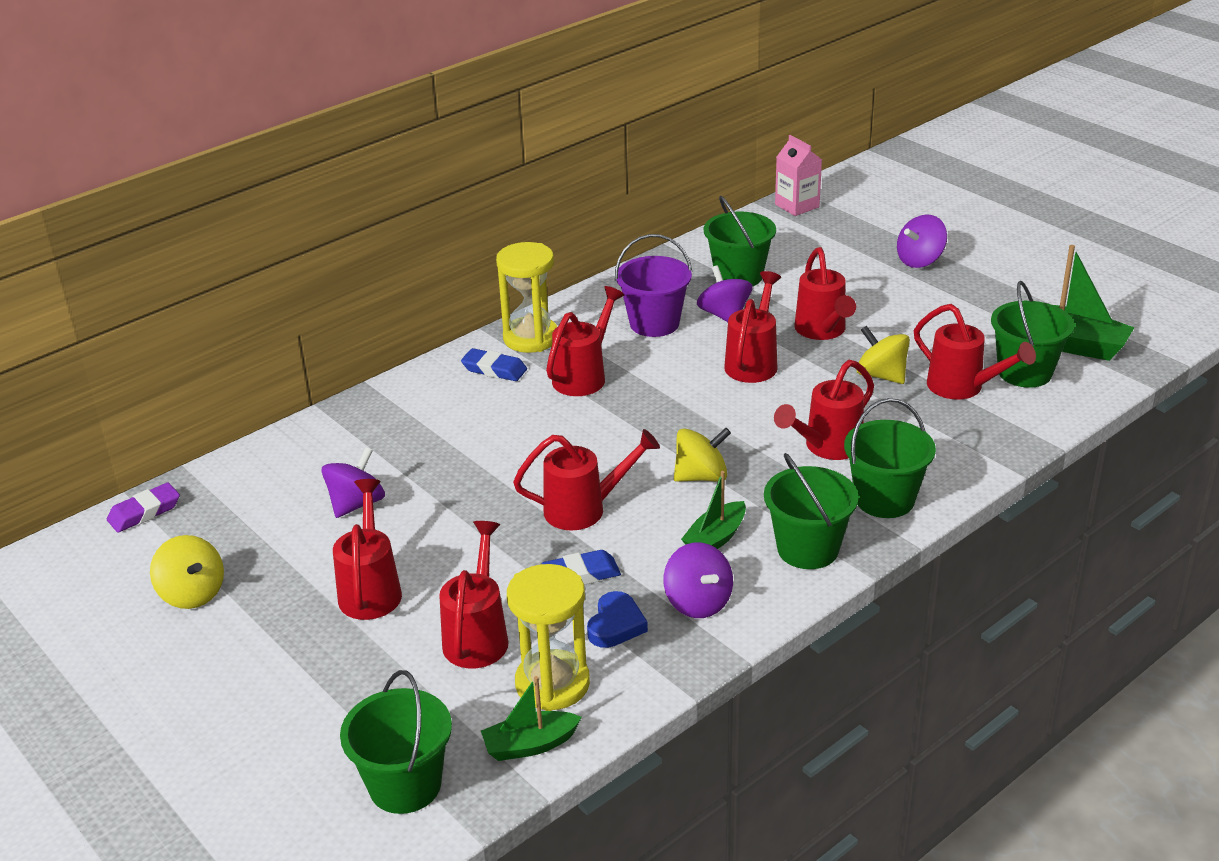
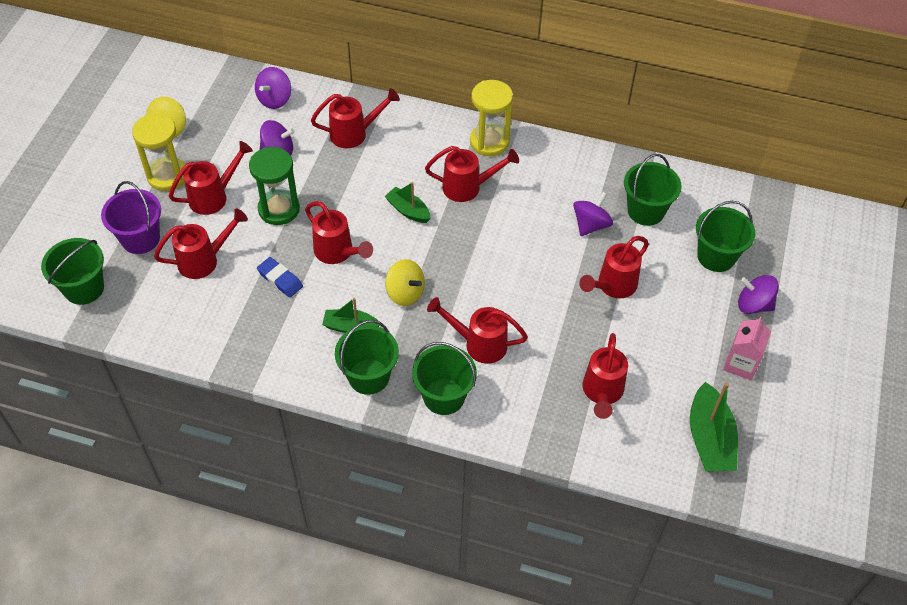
camera: 55 degrees right, 20 degrees up
(144, 512) = (218, 73): purple eraser -> none
(459, 536) = (279, 209): none -> green hourglass
(494, 369) = (443, 142): blue eraser -> none
(530, 745) = (136, 324): green boat -> green boat (408, 210)
(552, 684) = (186, 311): yellow hourglass -> yellow hourglass (167, 176)
(616, 625) = (247, 315): blue heart -> none
(654, 323) = (552, 193): purple bucket -> purple bucket (140, 238)
(698, 602) = (288, 344): purple spinning top -> purple spinning top (274, 99)
(753, 362) = (546, 265): red watering can -> red watering can (354, 133)
(797, 206) = (770, 201): pink carton -> pink carton (741, 364)
(881, 375) = (582, 340): yellow spinning top -> none
(1024, 372) = (649, 423): green bucket -> green bucket (716, 256)

